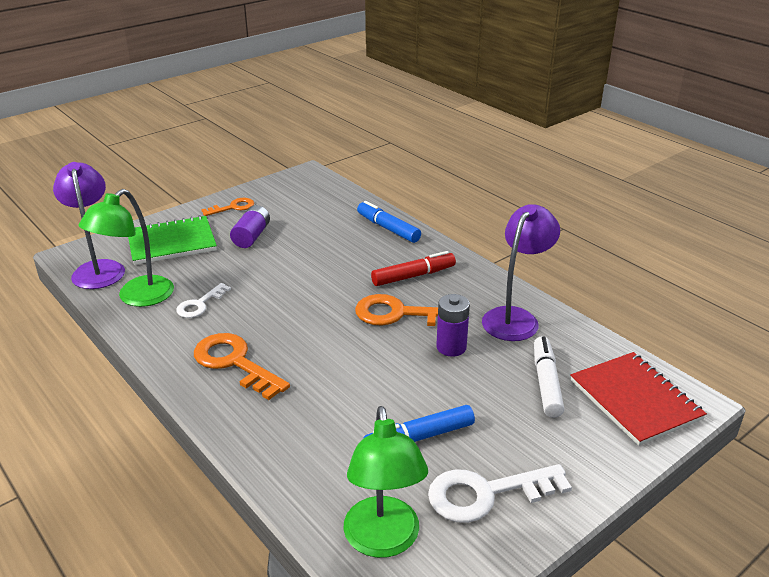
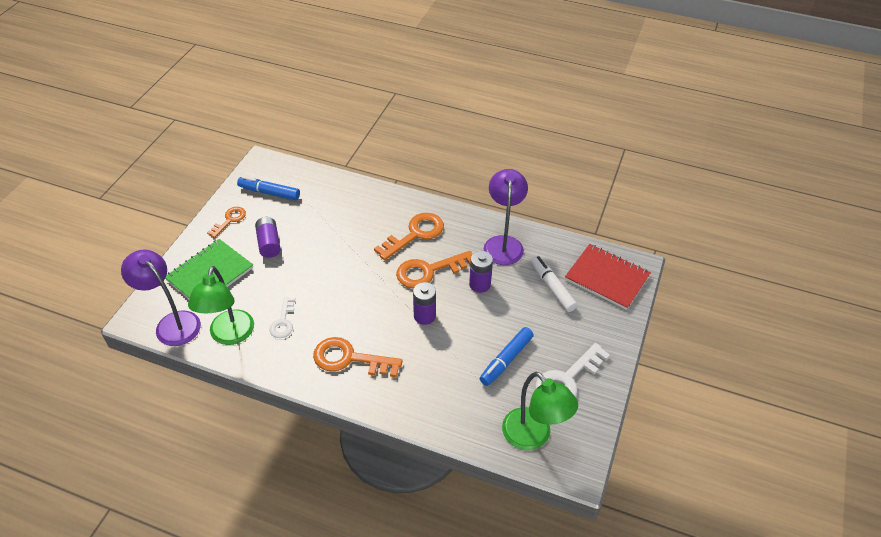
camera: 30 degrees left, 15 degrees up
(356, 354) = (424, 316): none -> purple battery
(388, 228) = (366, 196): blue marker -> blue marker (269, 192)
(413, 276) = (415, 234): red marker -> orange key

